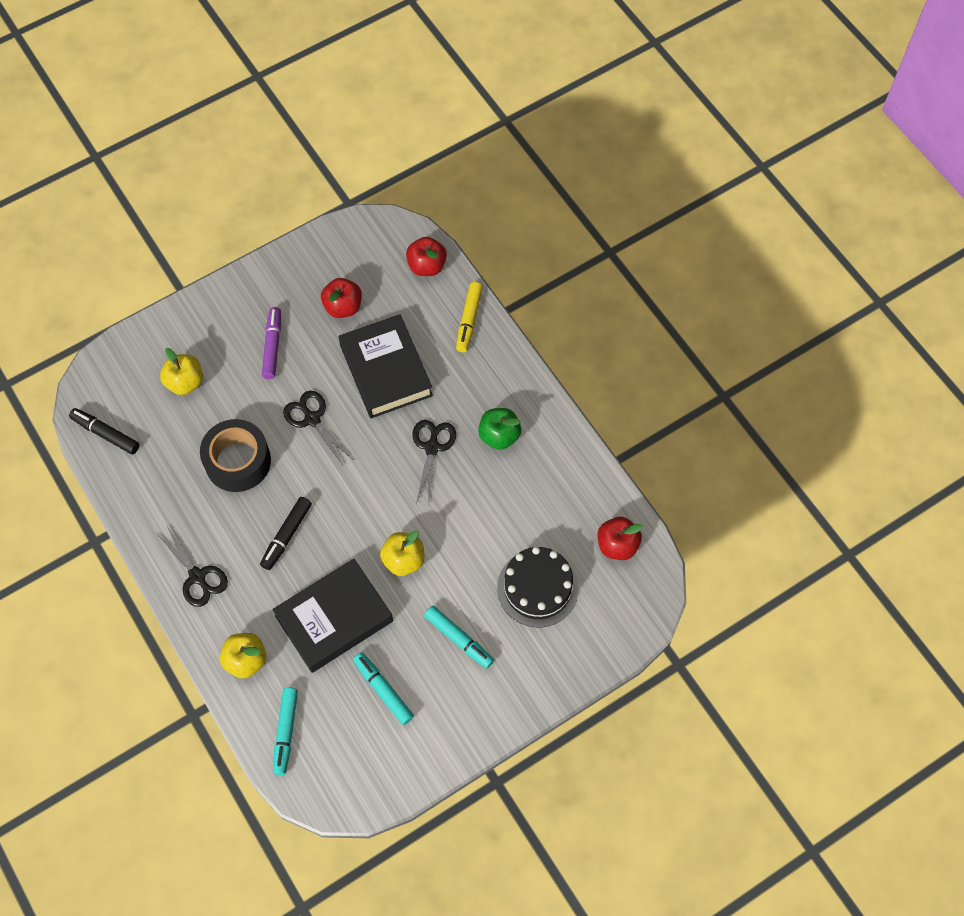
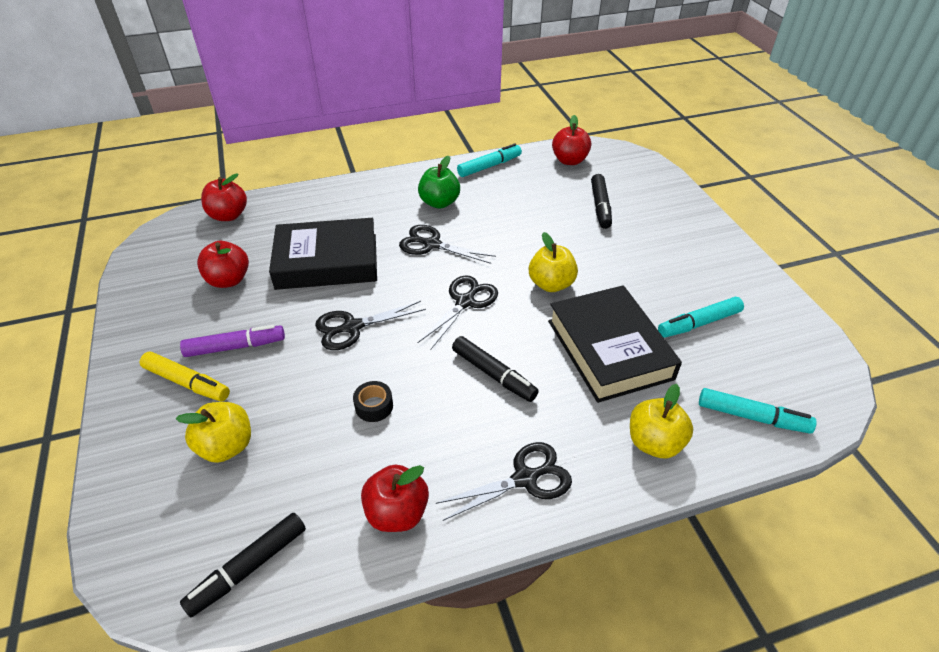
camera: 75 degrees left, 20 degrees down
(156, 503) = (397, 512): none -> red apple
(238, 461) = (374, 406): black tape -> black tape, size x0.43
(272, 346) = (235, 347): purple marker -> purple marker turned 150 degrees clockwise
(362, 495) = (465, 302): none -> black scissors
(459, 639) = (645, 261): turquoise marker -> turquoise marker (489, 166)
(469, 320) = (308, 200): yellow marker -> yellow marker (187, 382)
(537, 588) = (600, 206): black cake -> black marker

